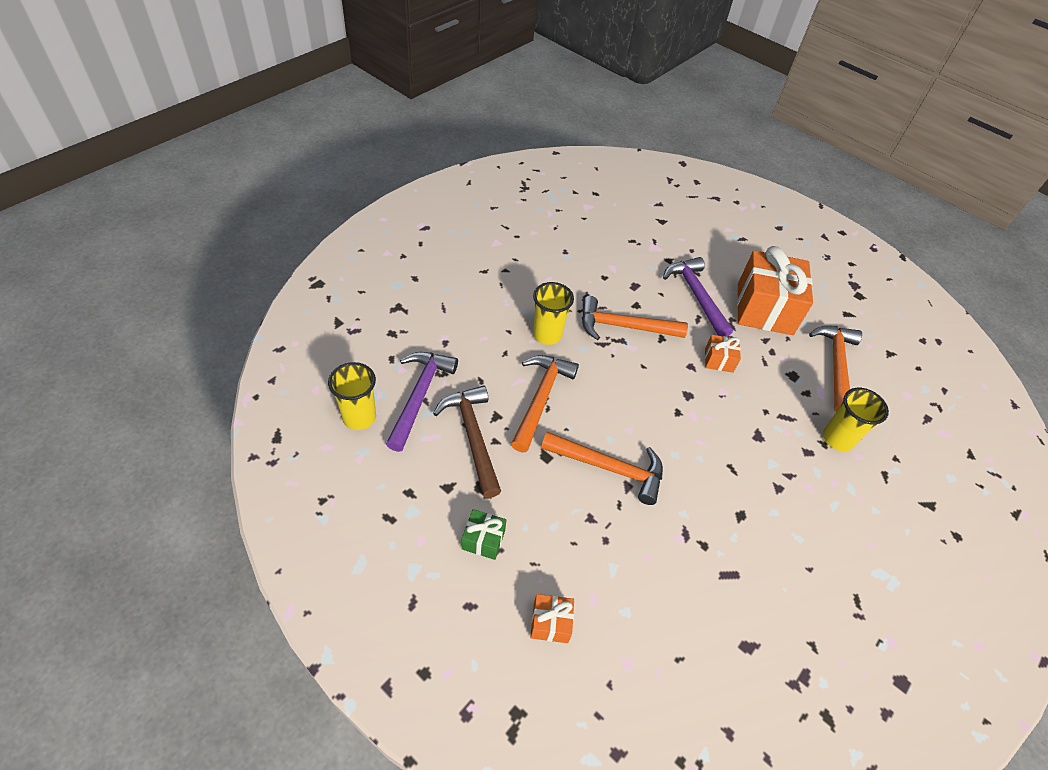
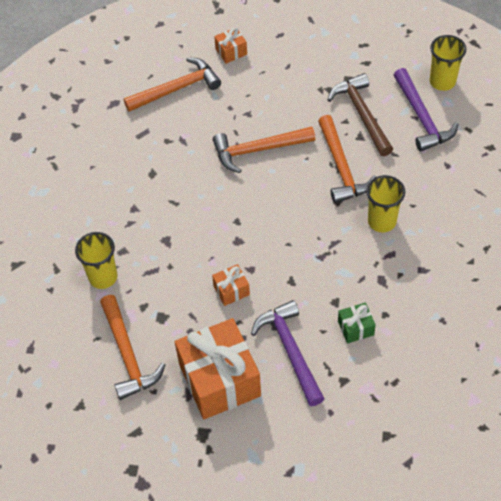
camera: 155 degrees right, 5 degrees up
(472, 437) = (361, 114): brown hammer -> brown hammer turned 150 degrees counterclockwise
(483, 540) = (301, 66): green gift -> green gift (355, 328)
(624, 327) = (329, 271): orange hammer -> orange hammer (177, 88)
(696, 296) = (290, 350): purple hammer -> purple hammer turned 150 degrees counterclockwise

